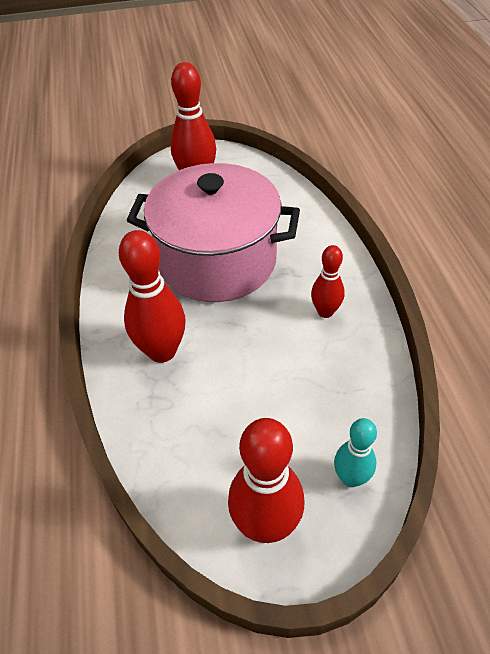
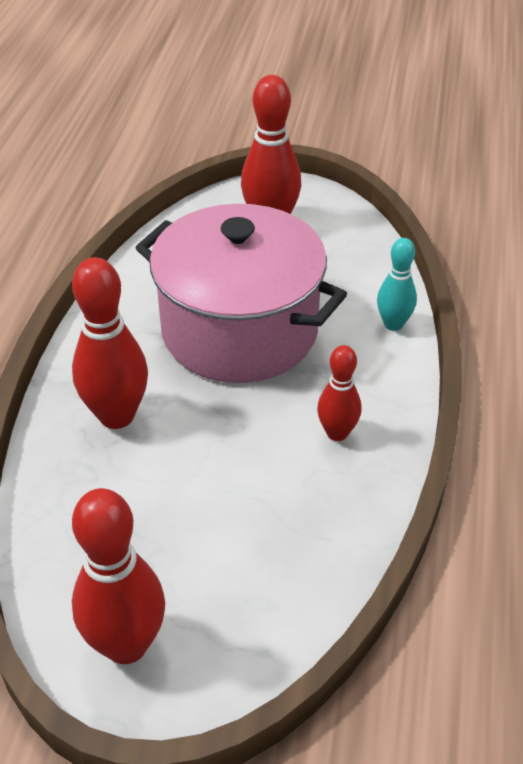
camera: 20 degrees right, 5 degrees down
(351, 478) = (252, 633): turquoise bowling pin -> turquoise bowling pin (393, 324)

